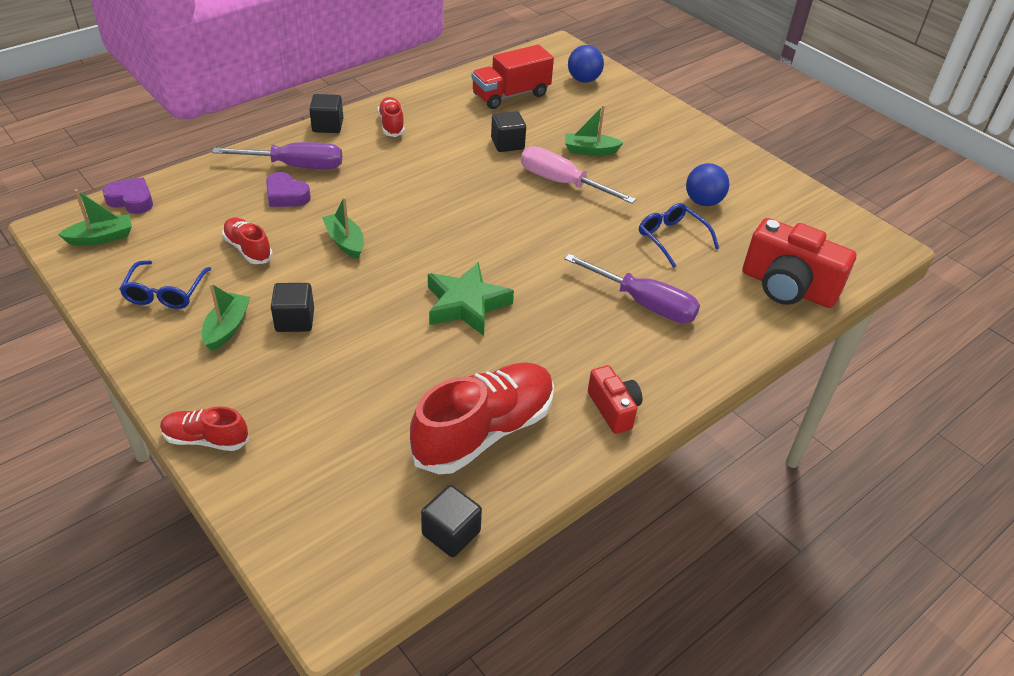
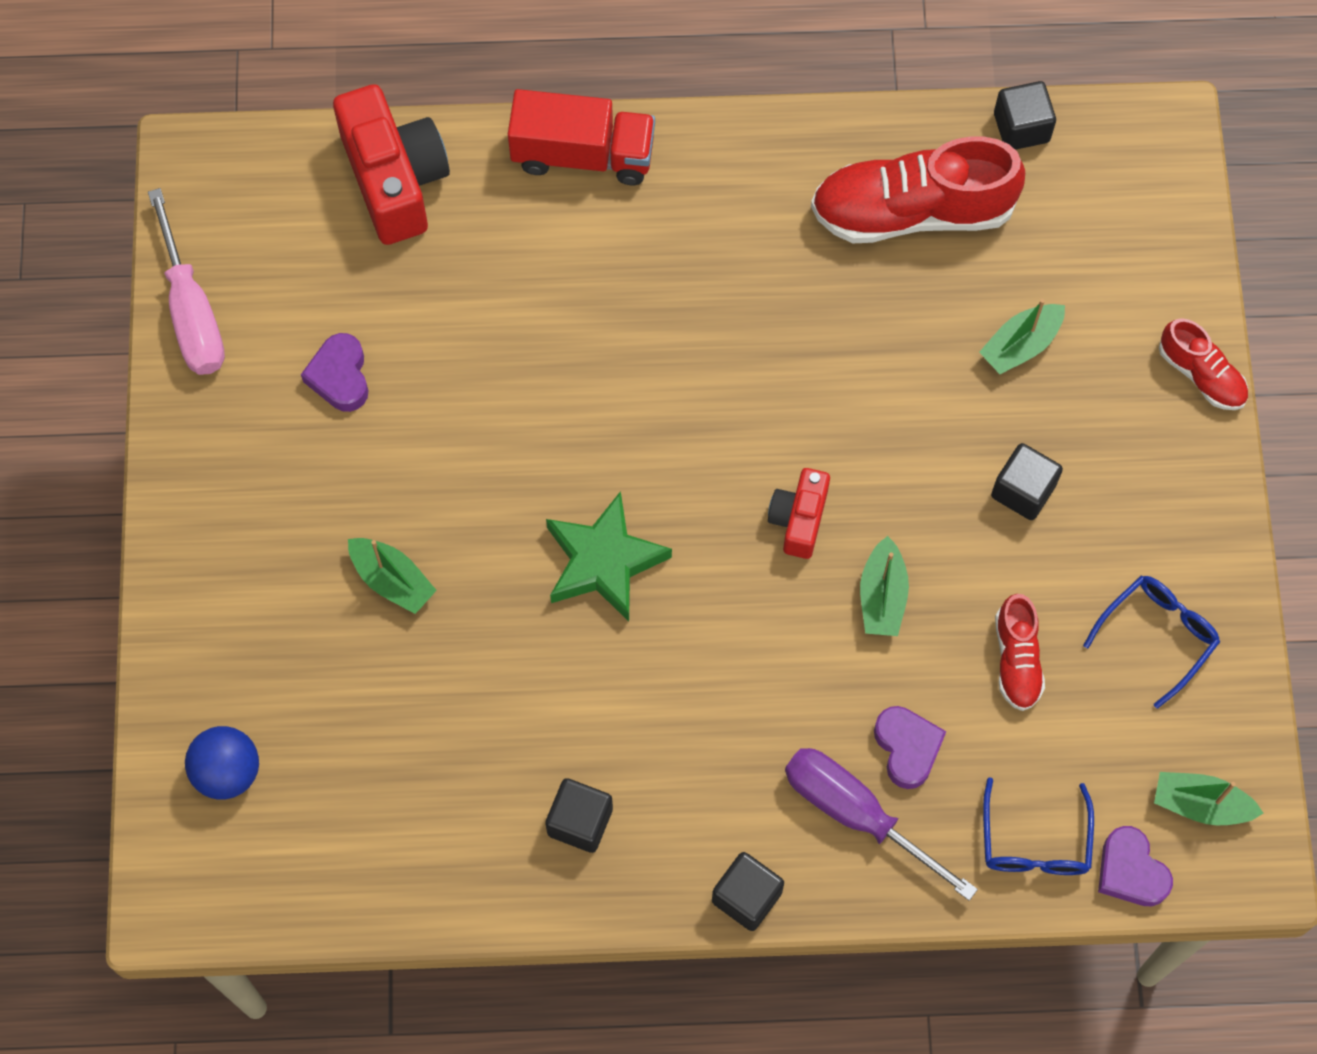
camera: 140 degrees left, 25 degrees up
(227, 328) = (1108, 526): green boat -> green boat (1020, 345)
(391, 125) = (644, 836): red shoe -> none
(466, 305) = (804, 391): green star -> green star (603, 561)
(507, 144) = (502, 674): black cube -> black cube (580, 821)
(511, 95) = (388, 803): red truck -> red truck (583, 154)
(562, 183) = (497, 534): pink screwdriver -> pink screwdriver (191, 311)
(613, 409) = (757, 155): red camera -> red camera (799, 519)
(643, 303) = (592, 264): purple screwdriver -> none
(672, 238) = (452, 340): blue glasses -> blue glasses (1034, 841)
(703, 202) = (340, 376): blue ball -> purple heart

